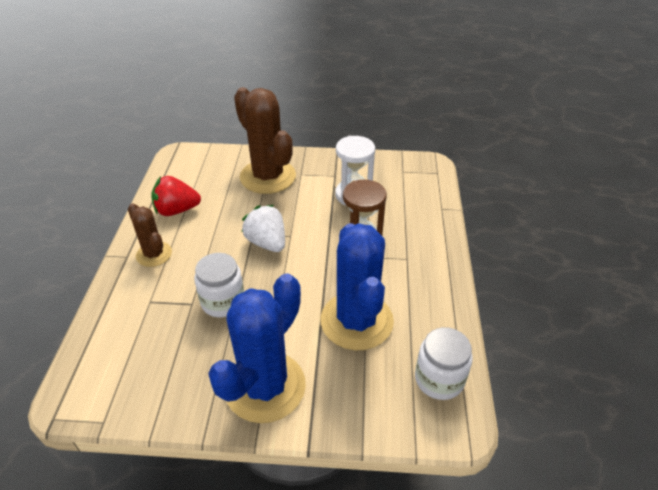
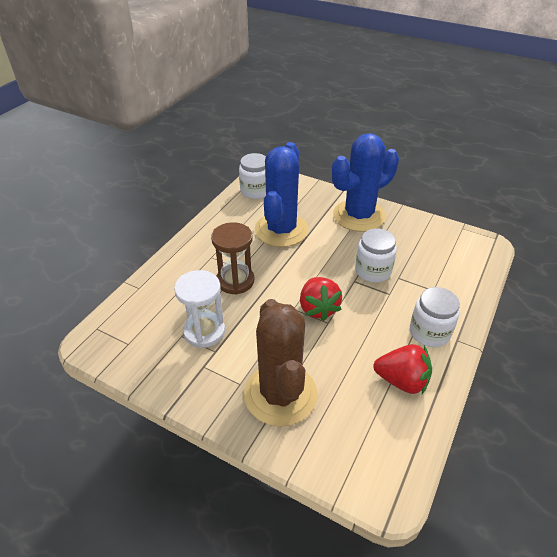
camera: 155 degrees left, 0 degrees up
(154, 254) = (429, 332): brown cactus -> white jar
(267, 243) = (318, 308): white strawberry -> red strawberry

